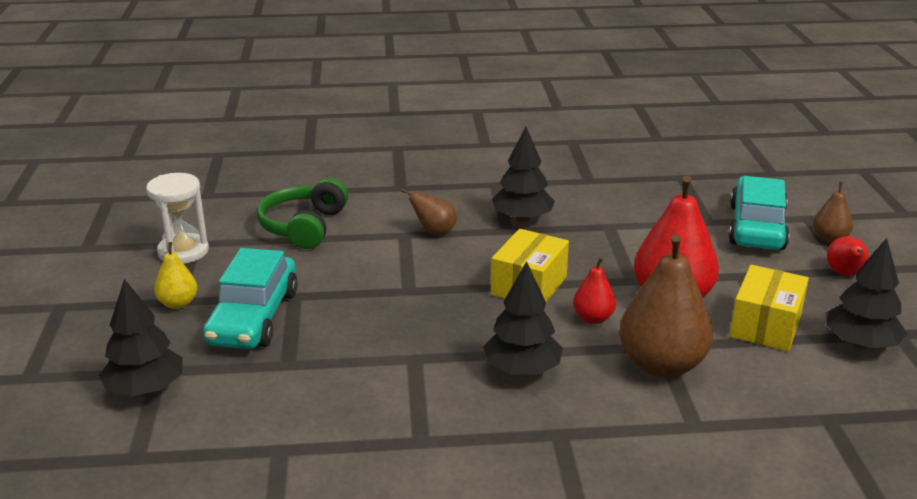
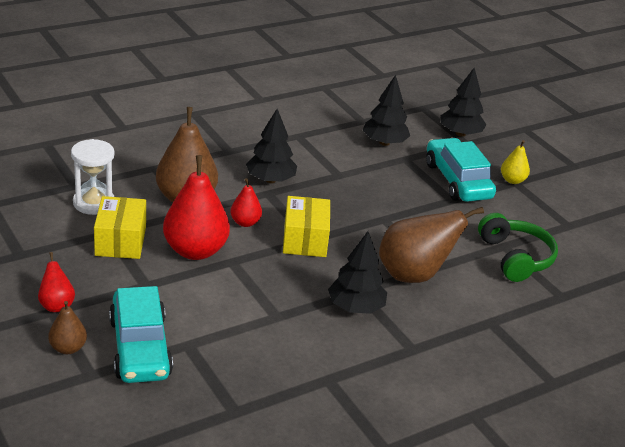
camera: 150 degrees right, 5 degrees up
(183, 251) = (565, 217): white hourglass -> white hourglass (94, 203)
(434, 232) = (414, 275): brown pear -> brown pear, size x1.99
(861, 344) = (49, 240): black tree -> black tree (384, 143)

